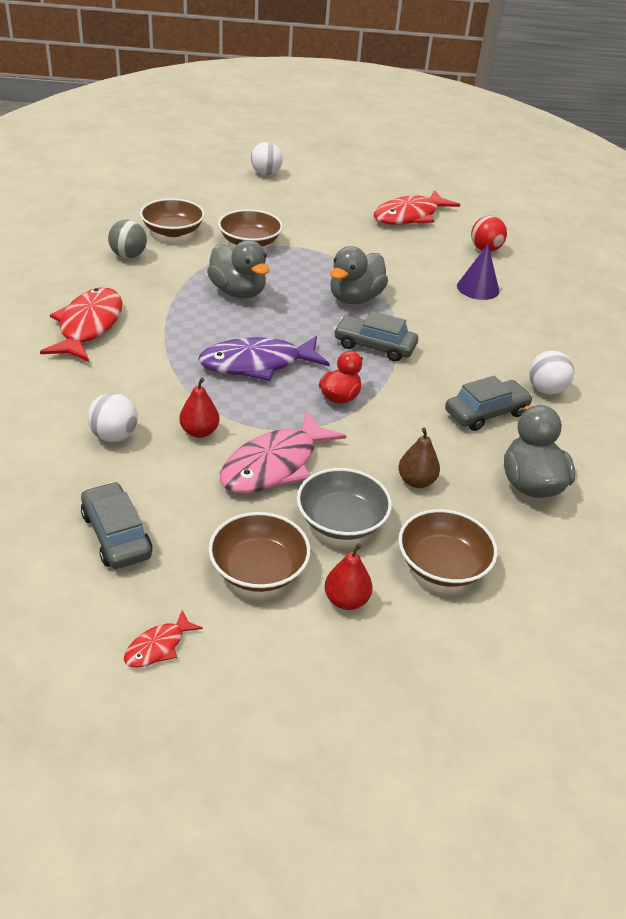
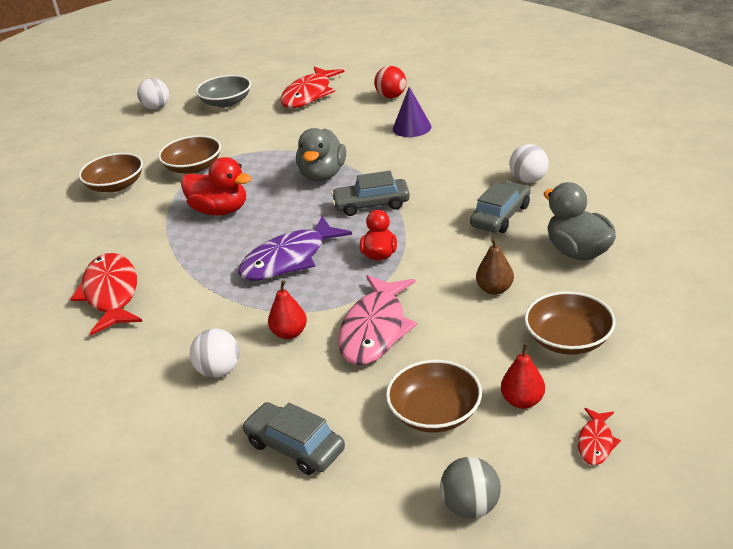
camera: 20 degrees left, 5 degrees down
(128, 256) = (94, 222): grey ball -> grey ball (470, 506)
(158, 646) = (410, 512): red fish -> red fish (596, 442)
(238, 292) = (220, 210): grey duck -> red duck
(341, 520) = (465, 345): grey bowl -> grey bowl (226, 102)

